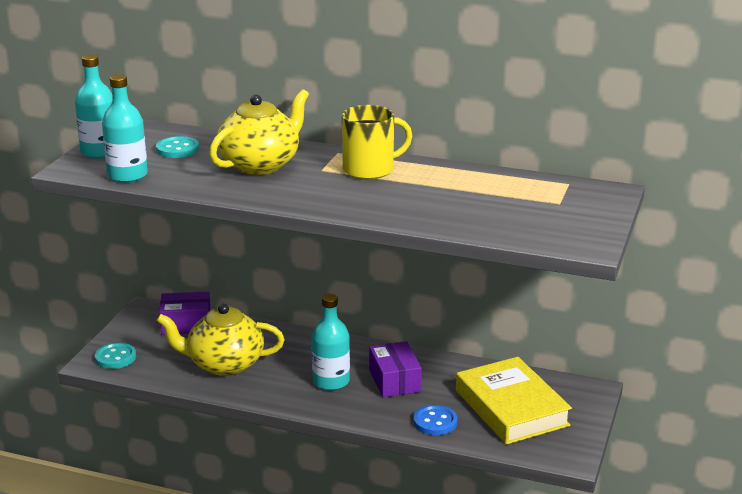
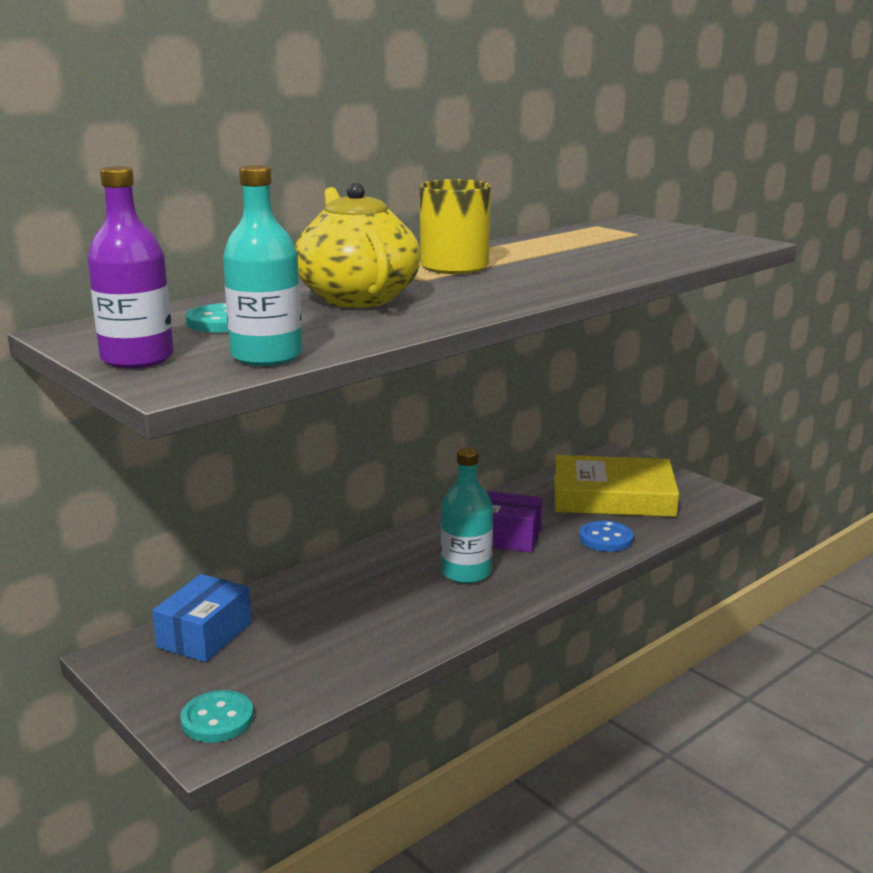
camera: 60 degrees left, 5 degrees down
(100, 152) = (137, 358): turquoise bottle -> purple bottle
(186, 324) = (205, 635): purple box -> blue box
(224, 364) = (346, 632): yellow teapot -> none

